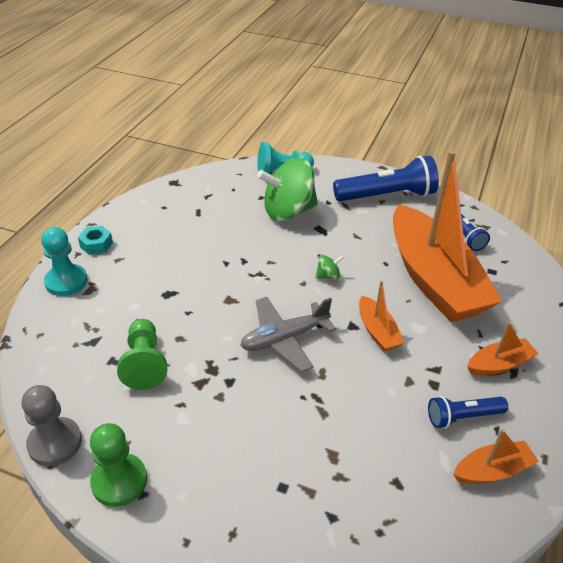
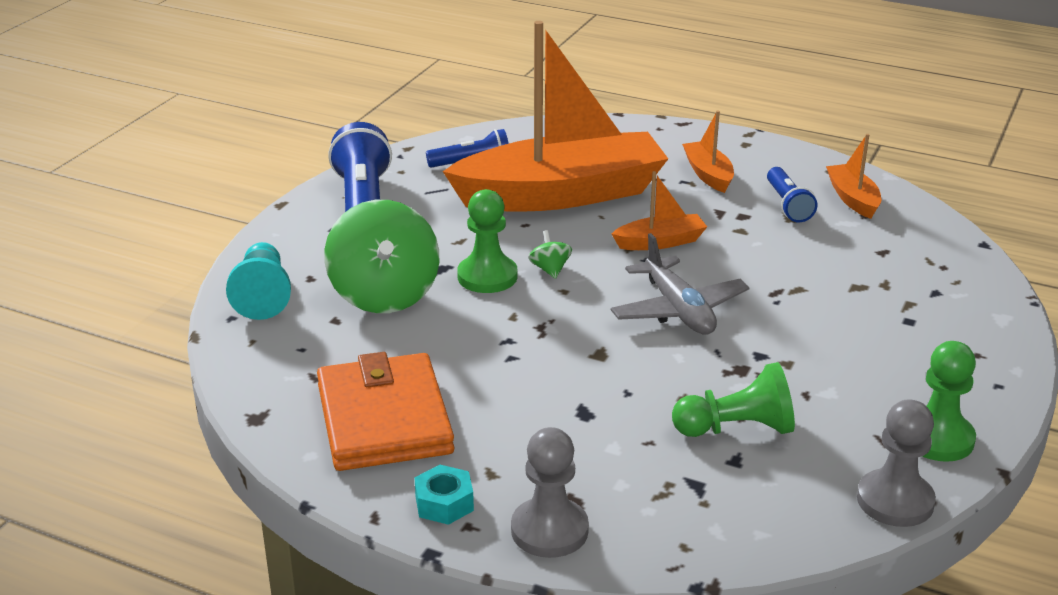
camera: 85 degrees left, 10 degrees down
(66, 281) = (549, 530): turquoise pawn -> grey pawn
(169, 220) = (384, 419): none -> orange wallet
(314, 249) = (487, 276): none -> green pawn

